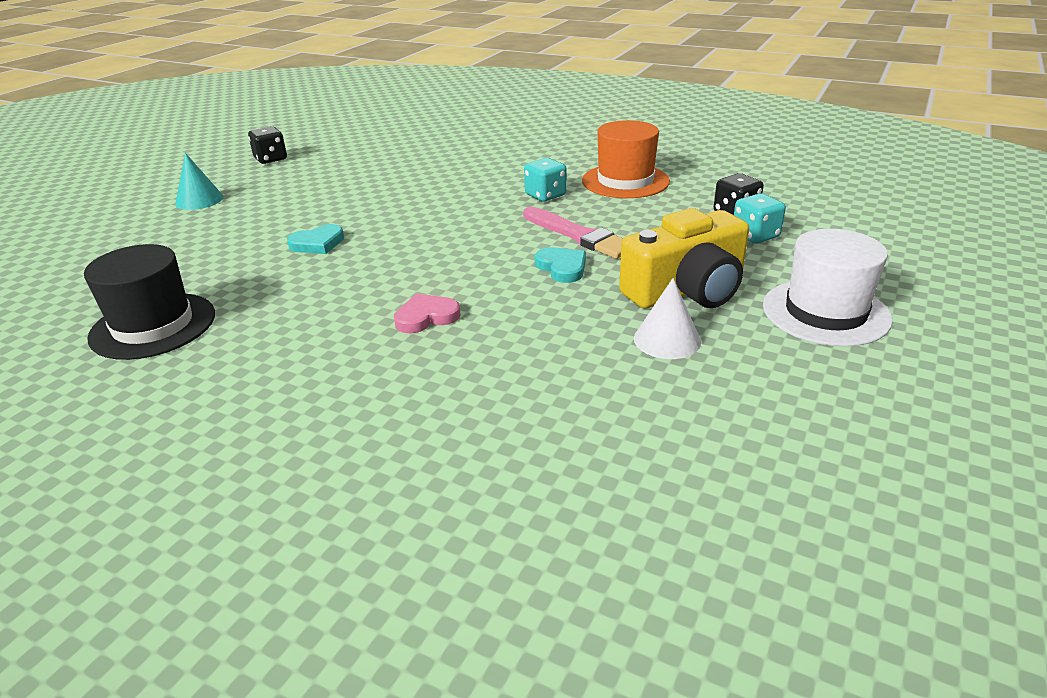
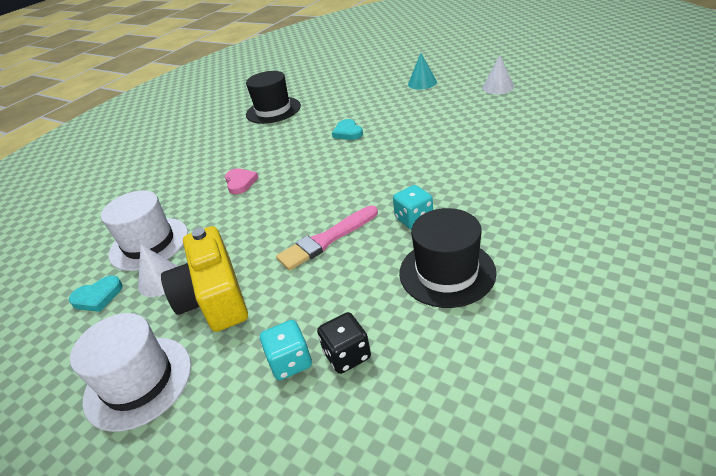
camera: 100 degrees right, 5 degrees up
(271, 159) = (498, 87): black dice -> white cone
(562, 267) = (277, 232): turquoise heart -> turquoise heart (98, 296)
(585, 375) = (149, 243): none -> white hat
(625, 181) = (447, 272): orange hat -> black hat

